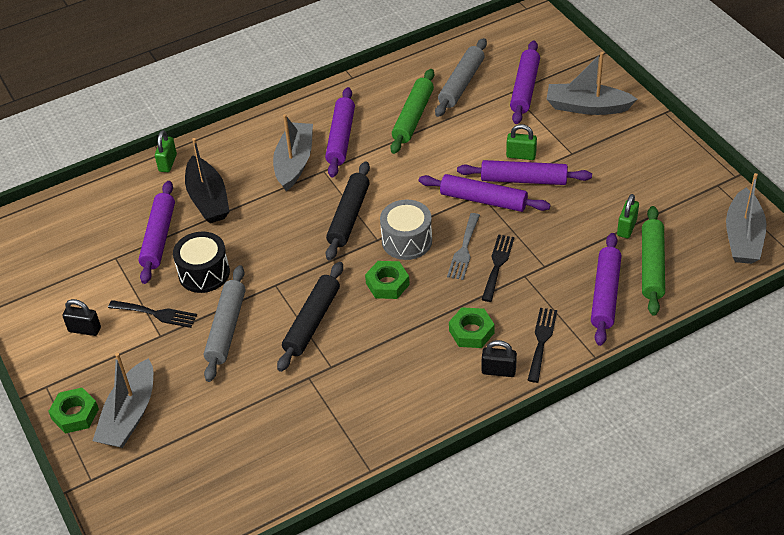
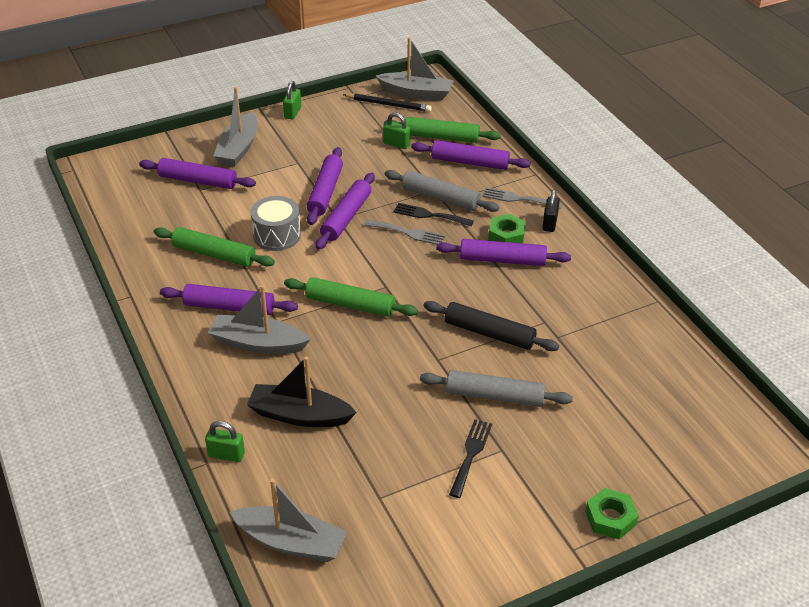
camera: 90 degrees left, 5 degrees down
(84, 329) = (490, 519): black padlock -> none
(129, 415) = (609, 470): grey boat -> grey boat (291, 542)
(159, 237) = (353, 458): purple rolling pin -> purple rolling pin (502, 260)
(204, 273) = (415, 416): black drum -> none
(208, 199) = (299, 415): black boat -> black boat turned 150 degrees counterclockwise
(349, 216) = (350, 304): black rolling pin -> green rolling pin
(387, 284) = (445, 282): green nut -> none
(407, 241) = (391, 267): grey drum -> grey drum (277, 235)
(461, 84) = (174, 219): grey rolling pin -> grey rolling pin (440, 198)
(521, 155) = (292, 191): green padlock -> green padlock (292, 113)
(541, 341) = (518, 198): black fork -> grey fork
(708, 214) = (388, 105): none -> black pencil

